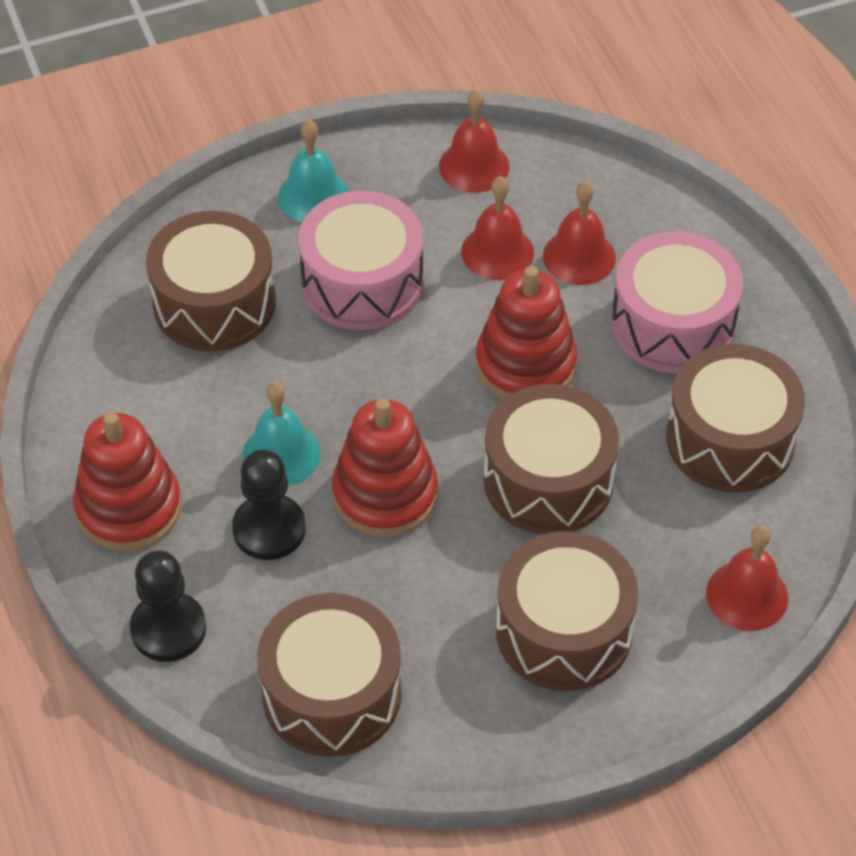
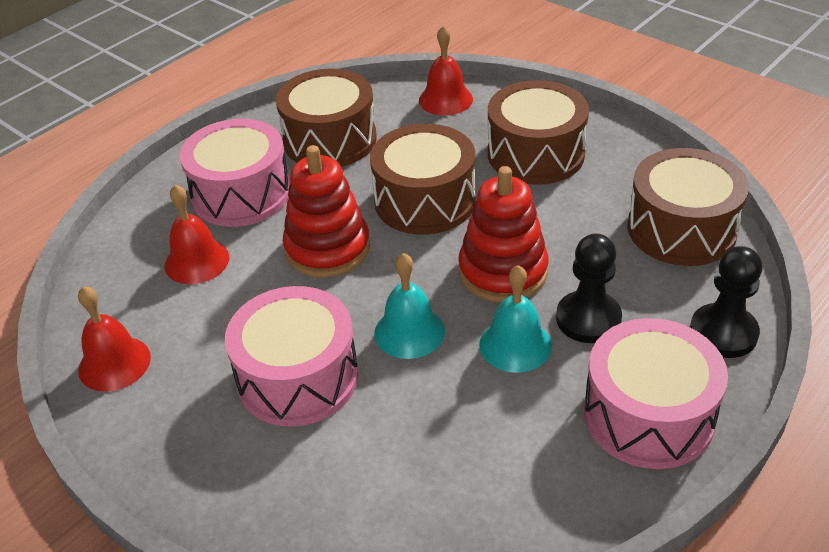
camera: 115 degrees left, 10 degrees down
(129, 508) = (648, 415): red stacking toy -> pink drum
(214, 303) = (387, 473): brown drum -> none
(313, 196) = (205, 463): turquoise bell -> turquoise bell (409, 332)
(497, 252) = (215, 308): red bell -> none

